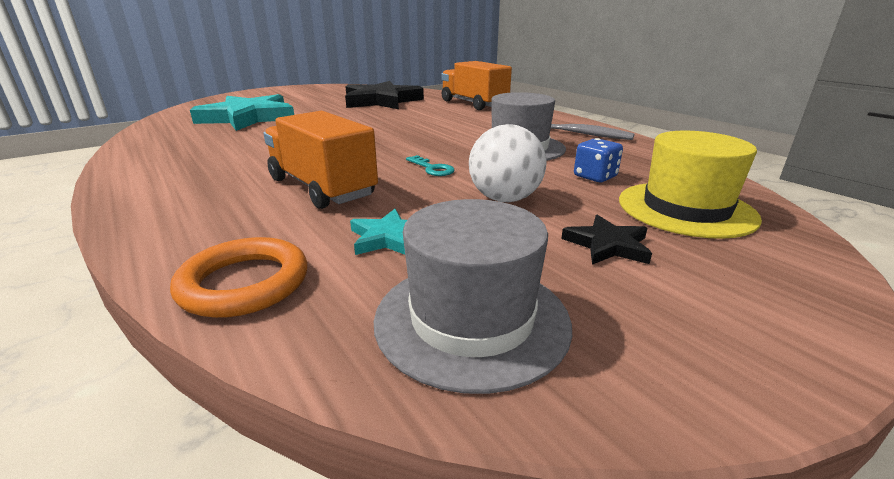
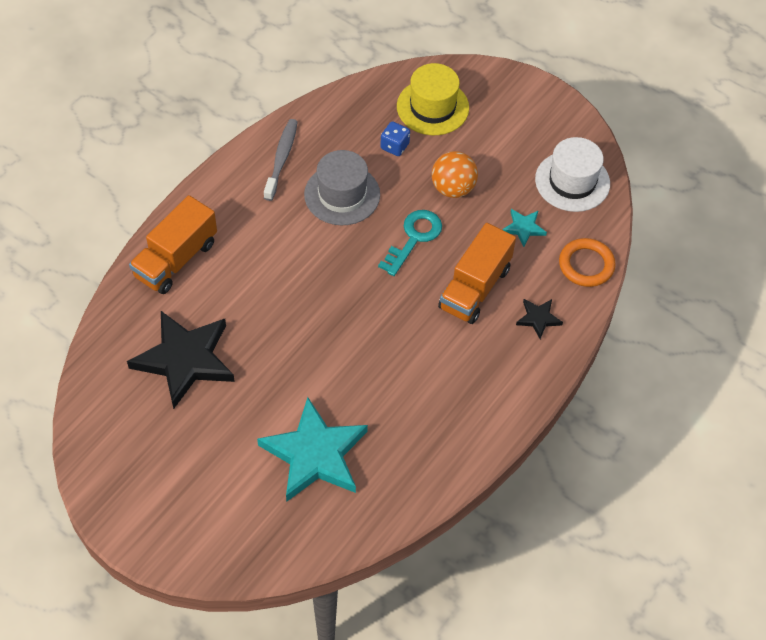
camera: 110 degrees left, 30 degrees up
(432, 168) = (414, 238): turquoise key -> turquoise key, size x1.80
(471, 319) = (572, 181): grey hat -> white hat
(504, 199) = (453, 188): white ball -> orange ball
(607, 245) = (492, 141): black star -> black star (538, 318)

